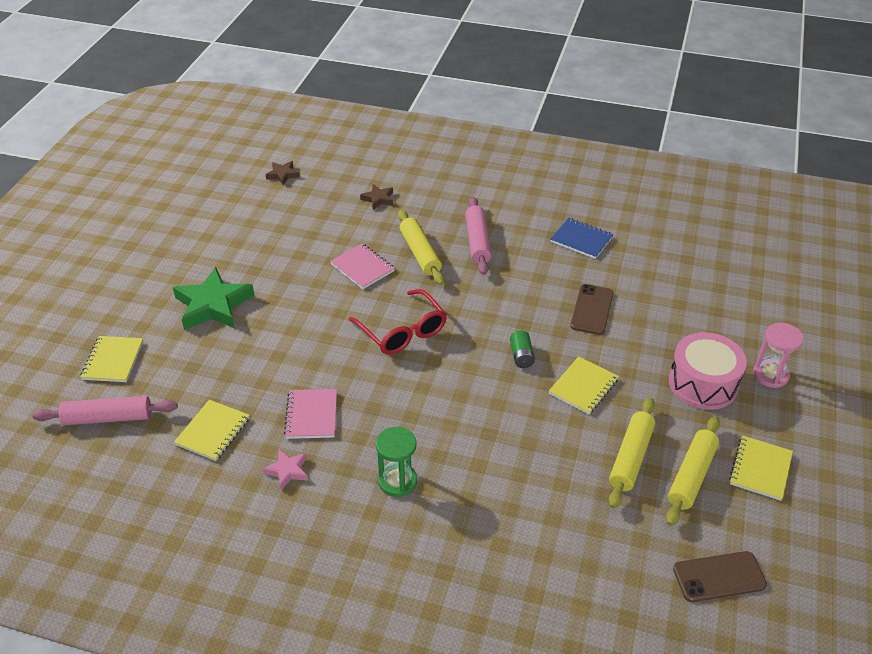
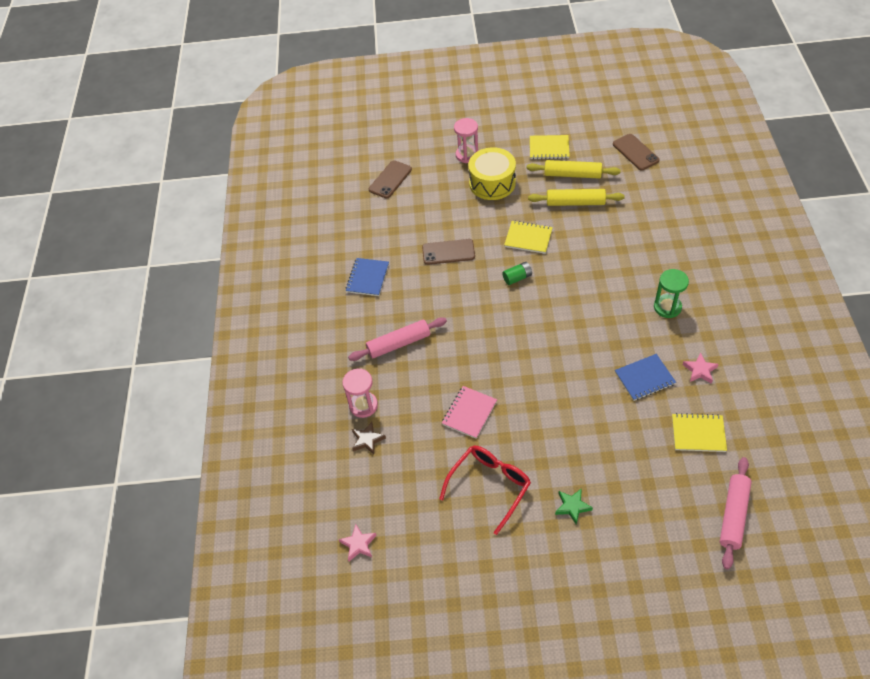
camera: 105 degrees left, 10 degrees up
(108, 418) = (733, 515): pink rolling pin -> pink rolling pin turned 45 degrees clockwise
(113, 360) = (677, 550): yellow notebook -> none
(213, 305) = (572, 507): green star -> green star, size x0.49
(283, 175) = (358, 544): brown star -> pink star
(311, 415) = (644, 378): pink notebook -> blue notebook
(402, 331) = (530, 356): red glasses -> red glasses (489, 487)
(417, 204) = (363, 405): none -> pink hourglass
(420, 253) = (431, 378): yellow rolling pin -> none
(703, 383) = (492, 183): pink drum -> yellow drum
(742, 292) = (390, 179): none -> brown phone

